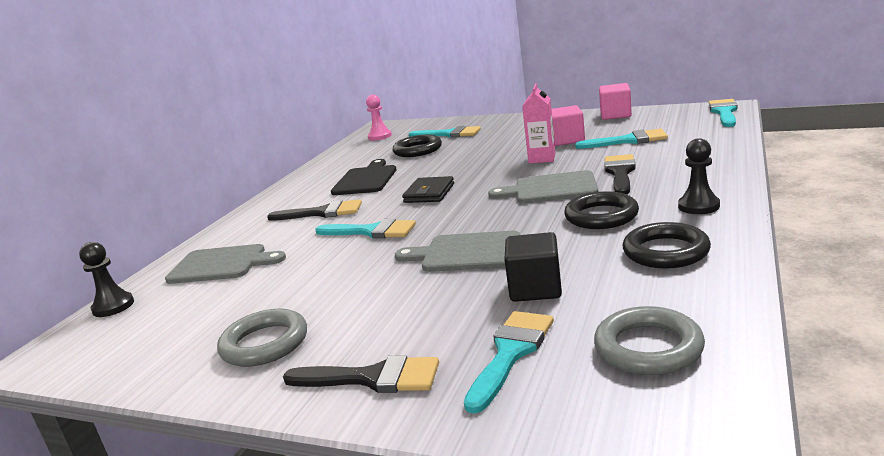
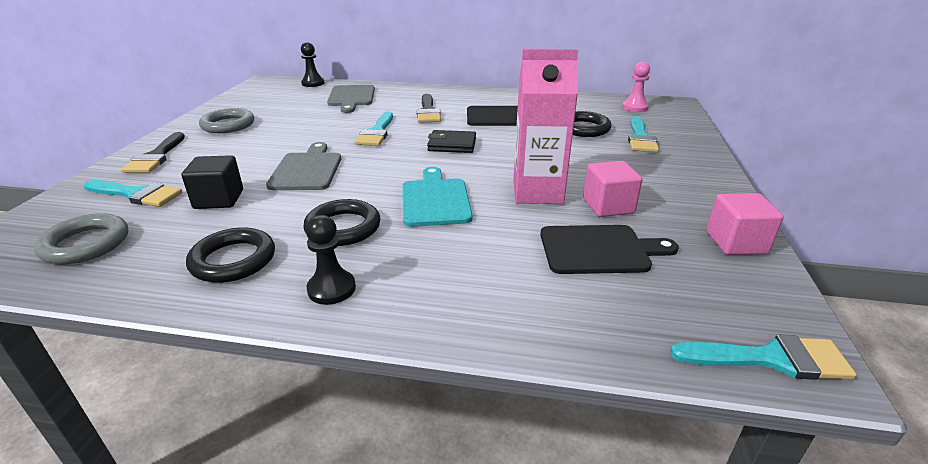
camera: 75 degrees right, 10 degrees up
(542, 158) = (537, 192): pink carton -> pink carton, size x1.60
(551, 189) = (435, 200): grey cutting board -> turquoise cutting board
(620, 173) = (468, 241): black brush -> none
(628, 141) = (599, 250): turquoise brush -> black cutting board

